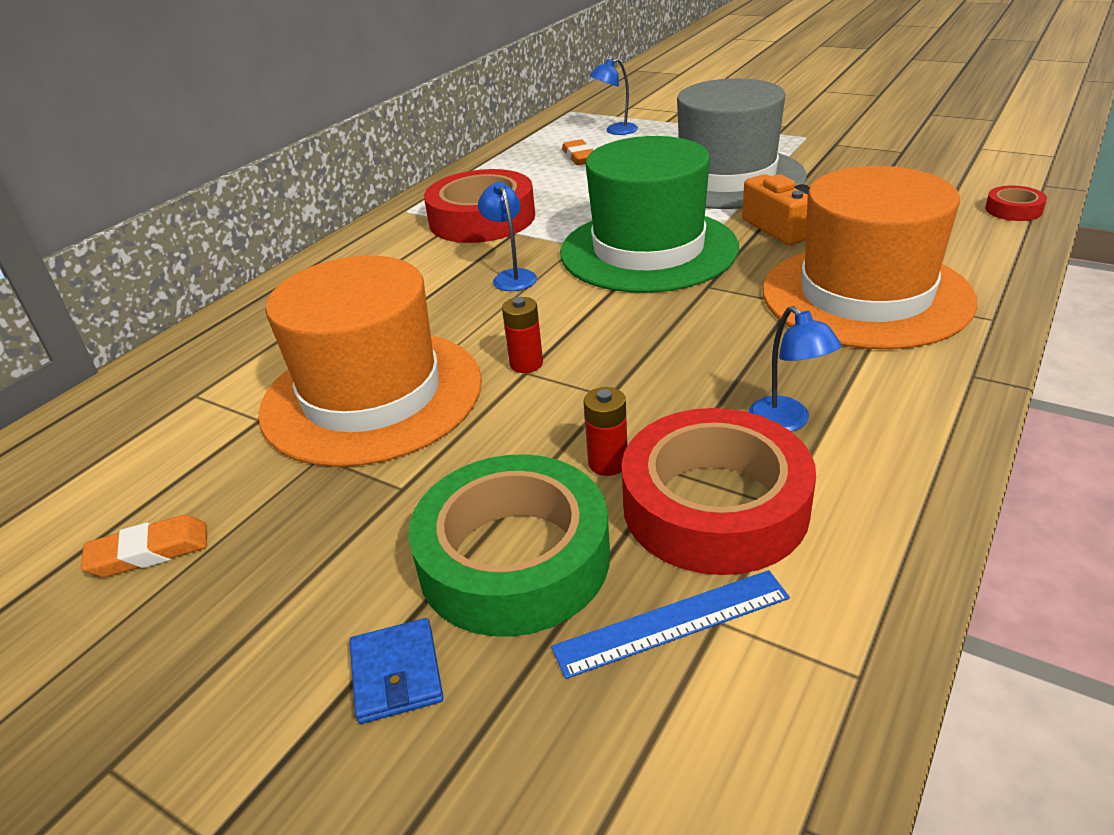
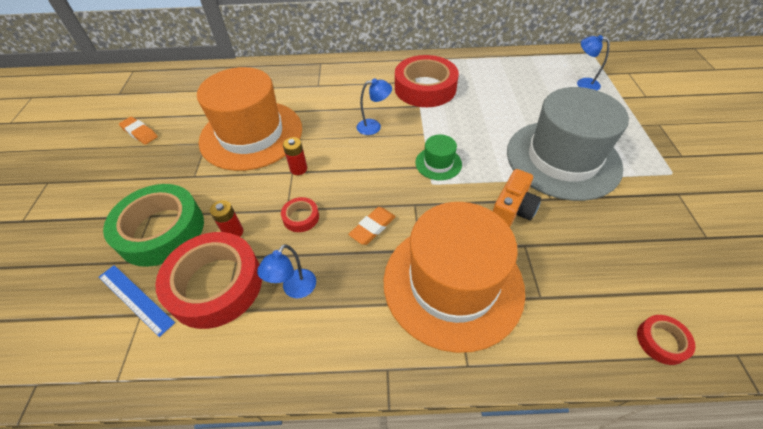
camera: 55 degrees right, 15 degrees up
(396, 674) = (94, 227): blue wallet -> none
(511, 276) = (374, 126): blue lamp -> blue lamp turned 45 degrees clockwise
(579, 157) = (531, 86): orange eraser -> orange eraser (372, 228)
(641, 385) = (301, 217): none -> red tape
(648, 250) = (438, 163): green hat -> green hat, size x0.42

